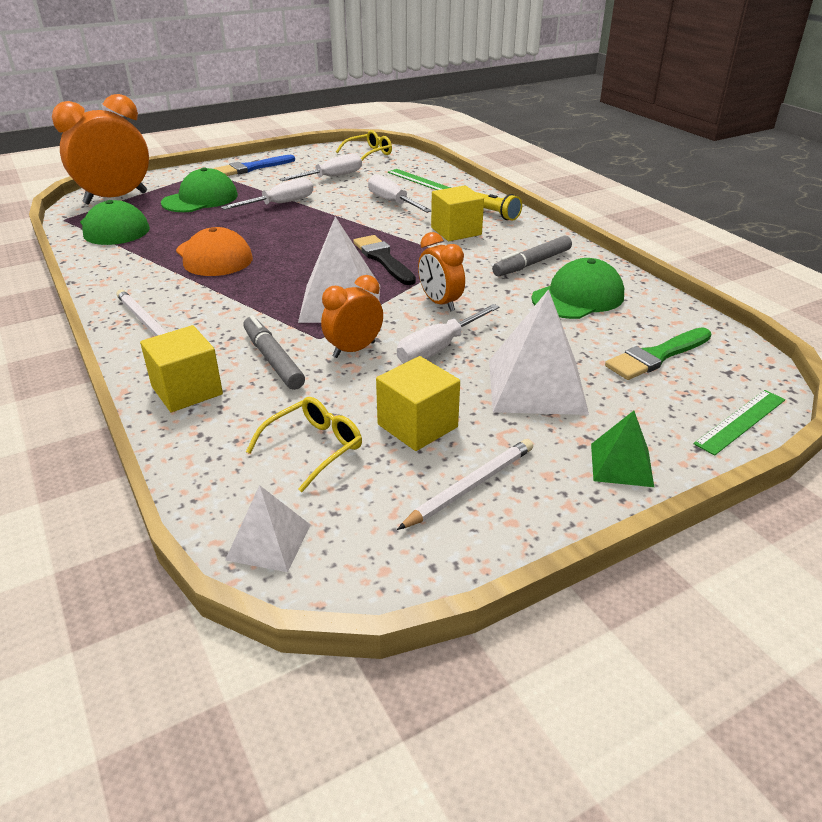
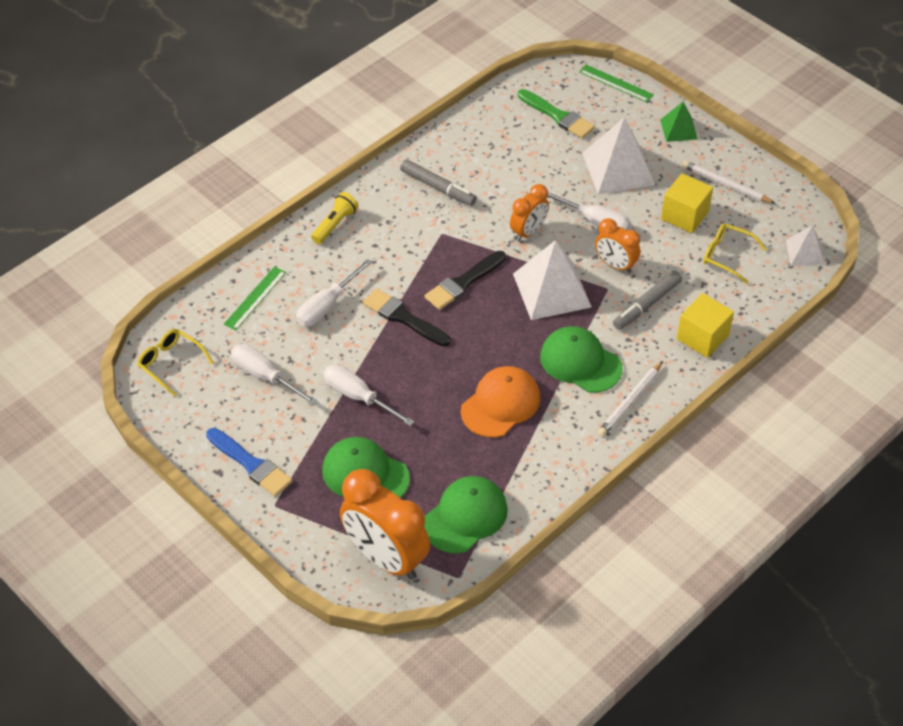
camera: 105 degrees left, 15 degrees up
(356, 228) = (403, 318): none -> black brush
(456, 231) = (386, 245): yellow cube -> none
(578, 297) = (488, 157): green cap -> green cap (580, 362)

